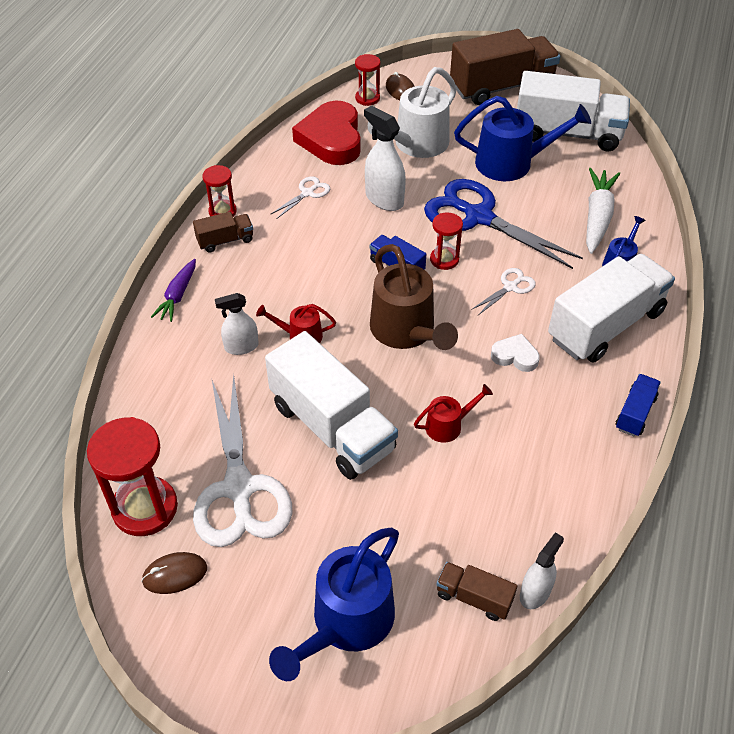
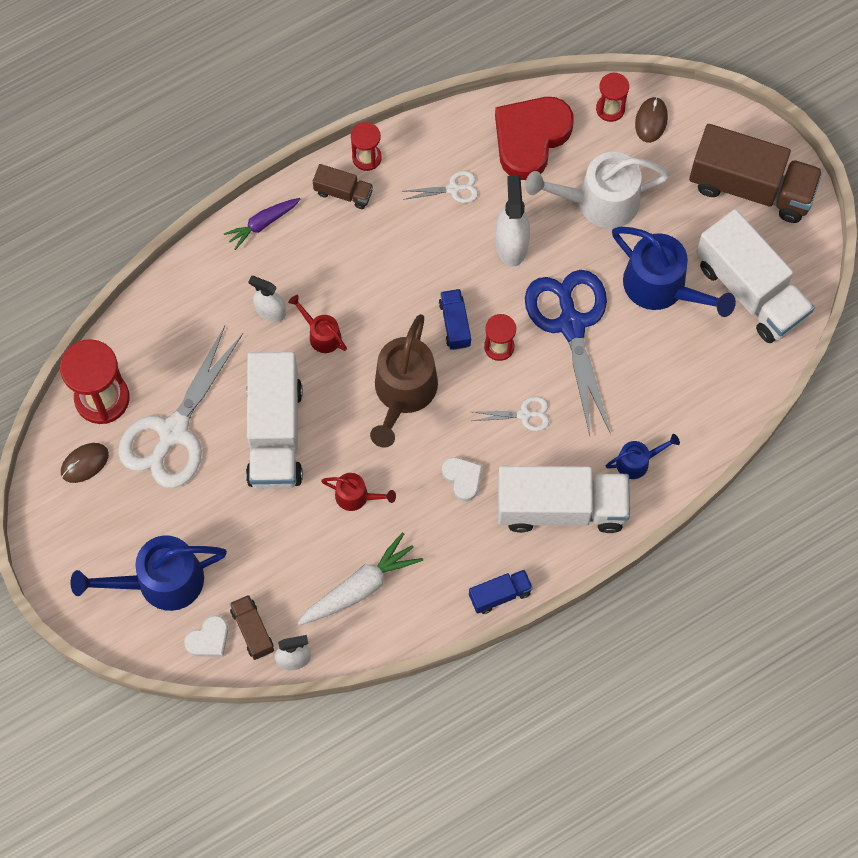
camera: 40 degrees right, 20 degrees up
(175, 574) = (84, 463): brown mouse -> brown mouse turned 60 degrees counterclockwise
(442, 638) = (209, 639): none -> white heart
(597, 217) = (671, 402): white carrot -> white carrot (359, 587)

